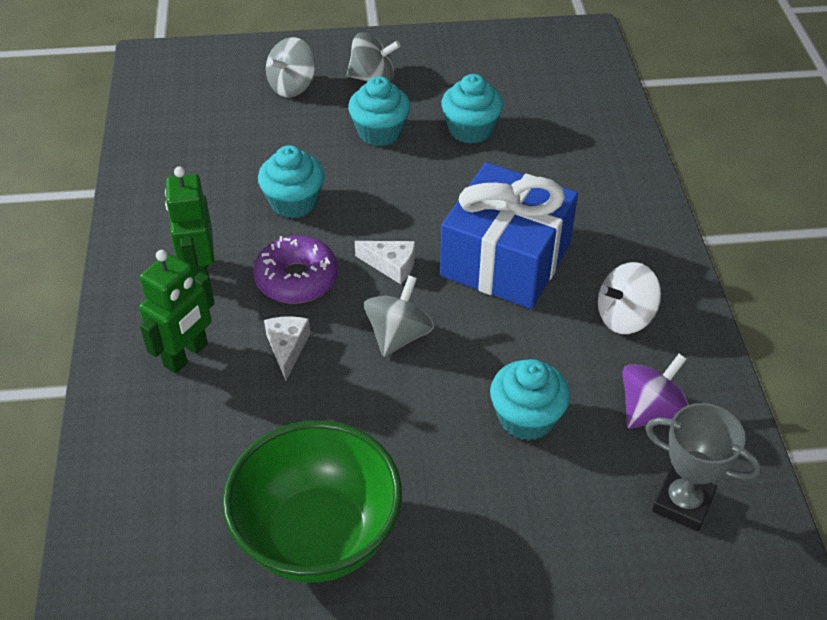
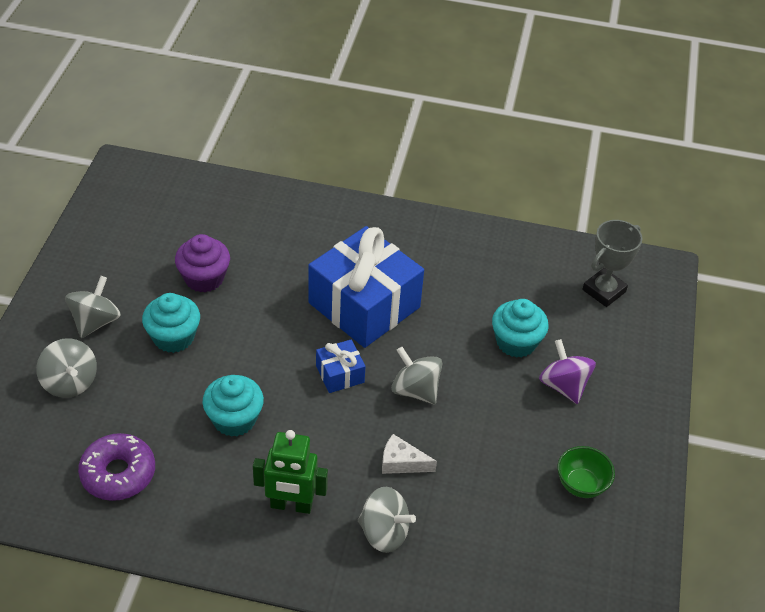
camera: 75 degrees left, 0 degrees up
(186, 355) = (384, 533): green robot -> grey spinning top
(297, 279) = (328, 439): purple donut -> purple donut (118, 473)
(318, 536) = (581, 485): green bowl -> green bowl, size x0.46
(391, 265) = (340, 374): white cheese -> blue gift
(470, 130) = (204, 278): turquoise cupcake -> purple cupcake
(625, 317) = (446, 261): white spinning top -> none
(650, 411) = (530, 279): purple spinning top -> purple spinning top (563, 386)

